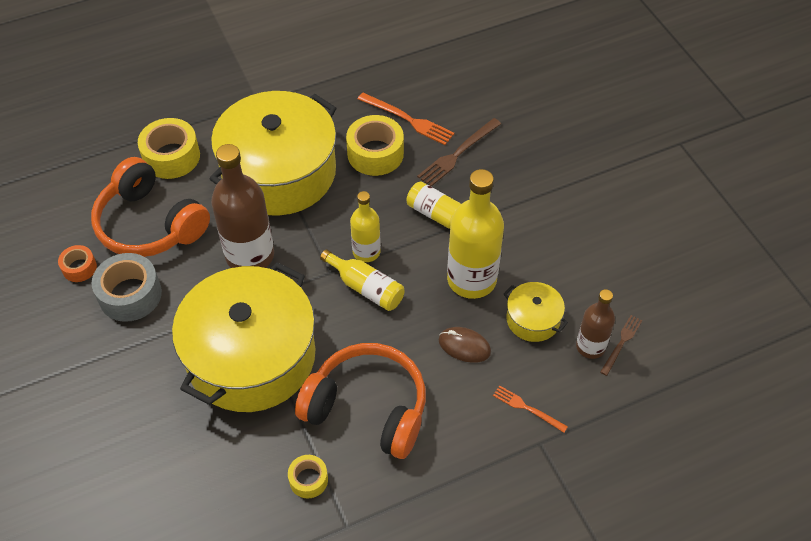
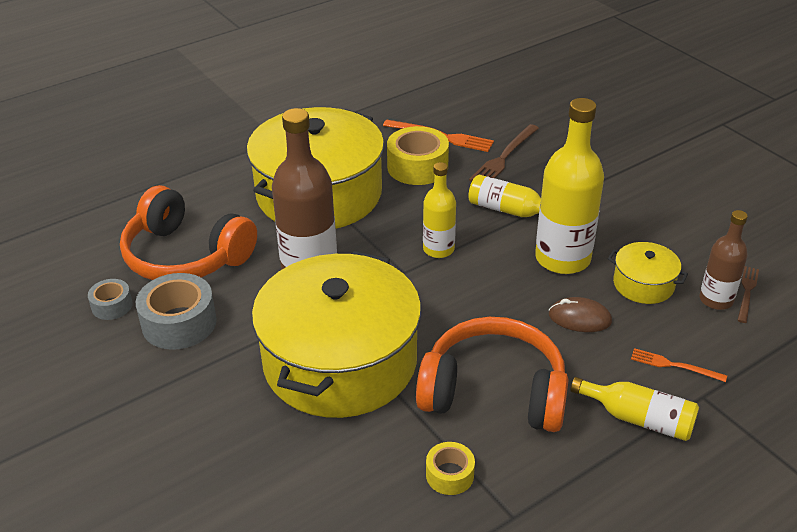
camera: 10 degrees left, 15 degrees down
(79, 268) = (112, 306): orange tape -> grey tape
(171, 157) = (195, 195): yellow tape -> none
(366, 288) = (450, 281): yellow bottle -> yellow bottle (639, 419)

